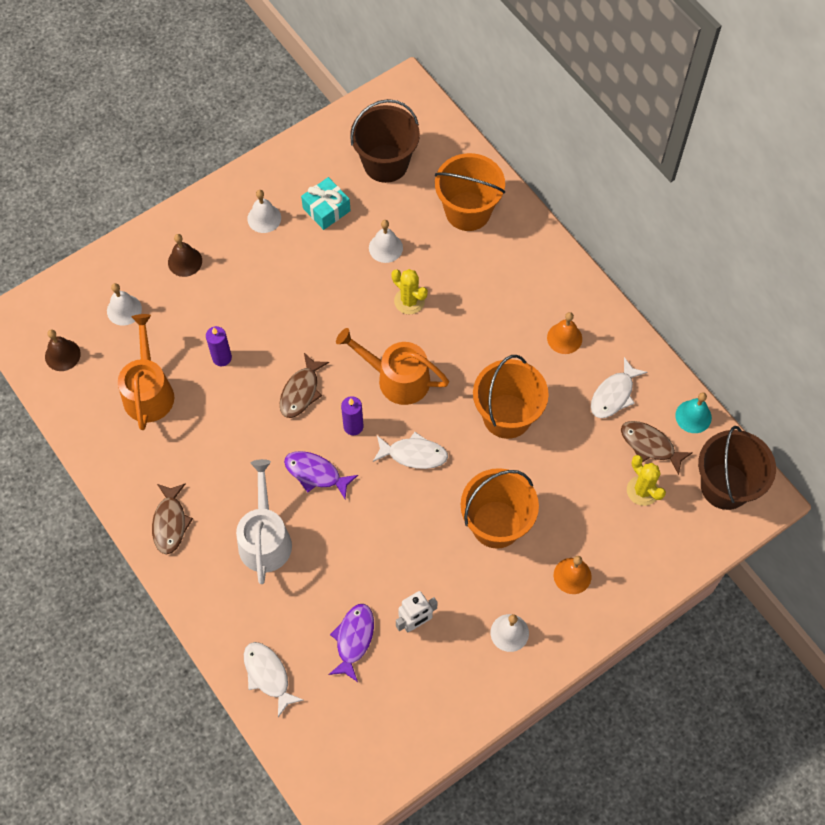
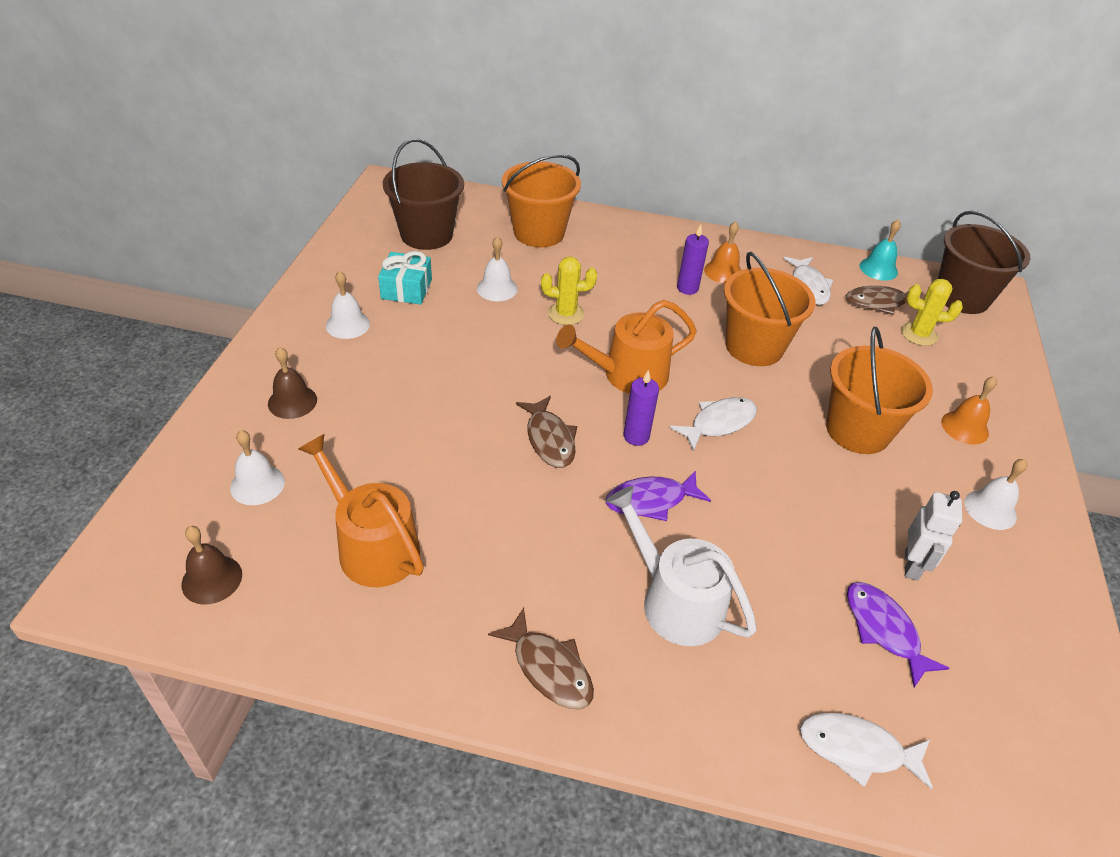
camera: 45 degrees left, 20 degrees down
(222, 358) = (429, 461): purple candle -> purple candle (687, 288)

